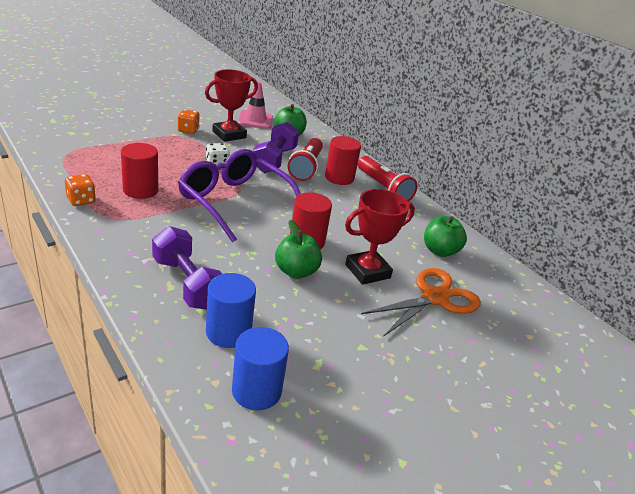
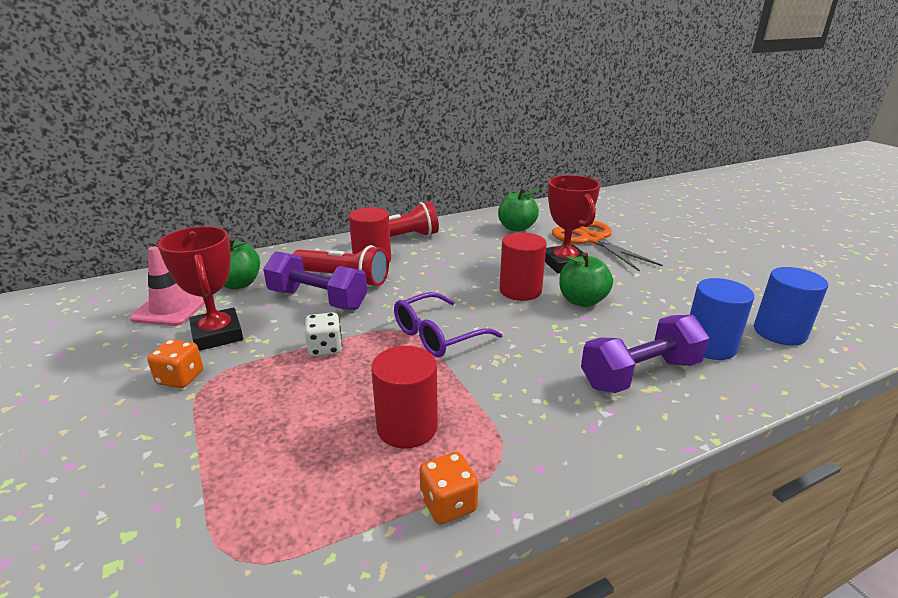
camera: 75 degrees left, 5 degrees down
(234, 202) = (437, 335): purple glasses -> purple glasses, size x0.62

